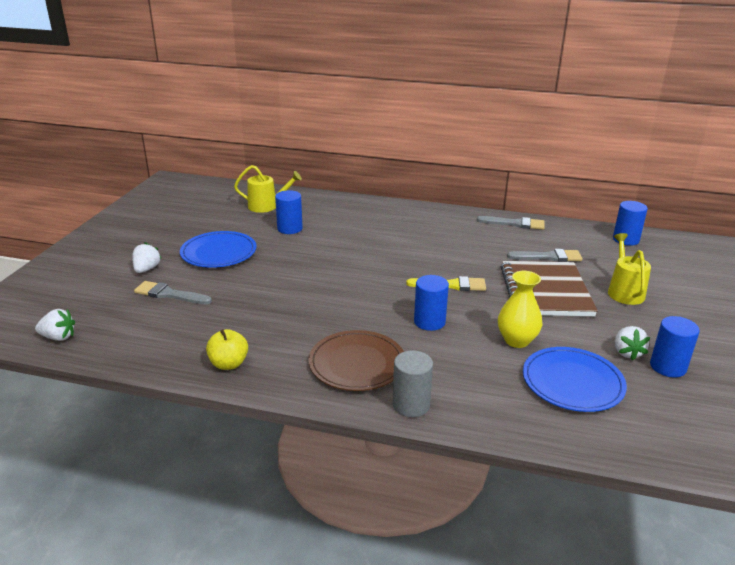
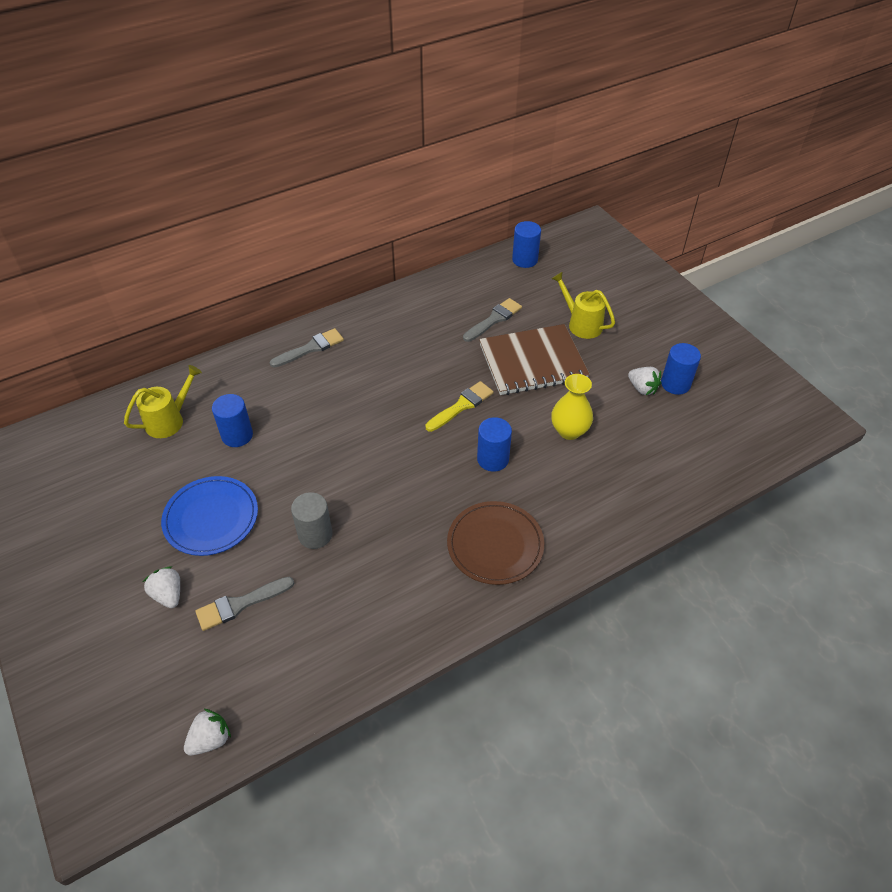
camera: 45 degrees left, 20 degrees up
(229, 364) = (403, 629): yellow apple -> none
(411, 405) = (574, 550): grey cylinder -> grey cylinder (315, 534)
(515, 224) = (426, 293): grey brush -> grey brush (311, 348)
(545, 291) = (532, 362): brown notebook -> brown notebook turned 60 degrees counterclockwise
(572, 382) = (641, 444): blue plate -> none

